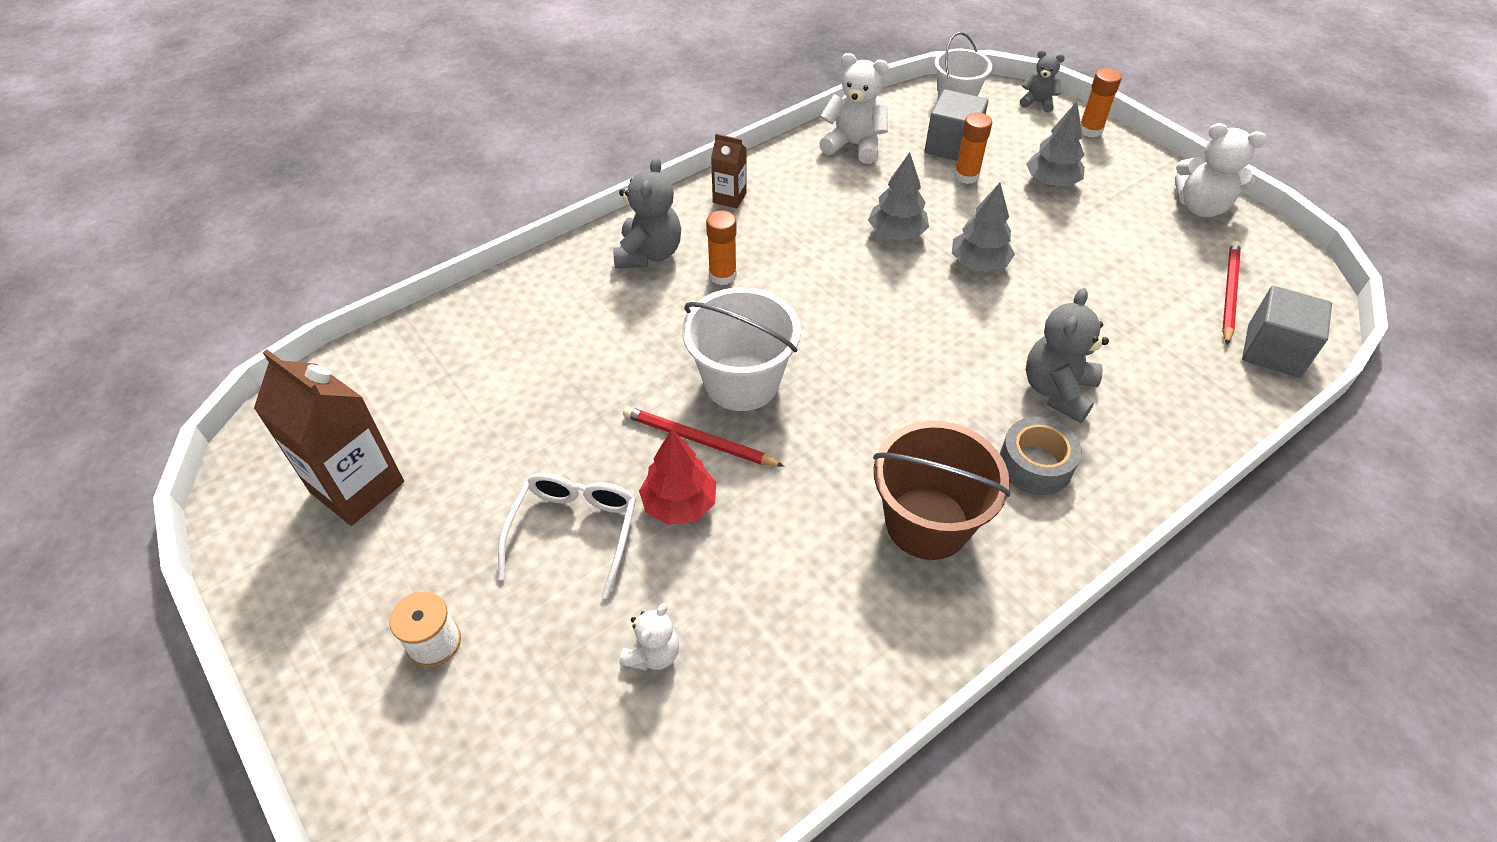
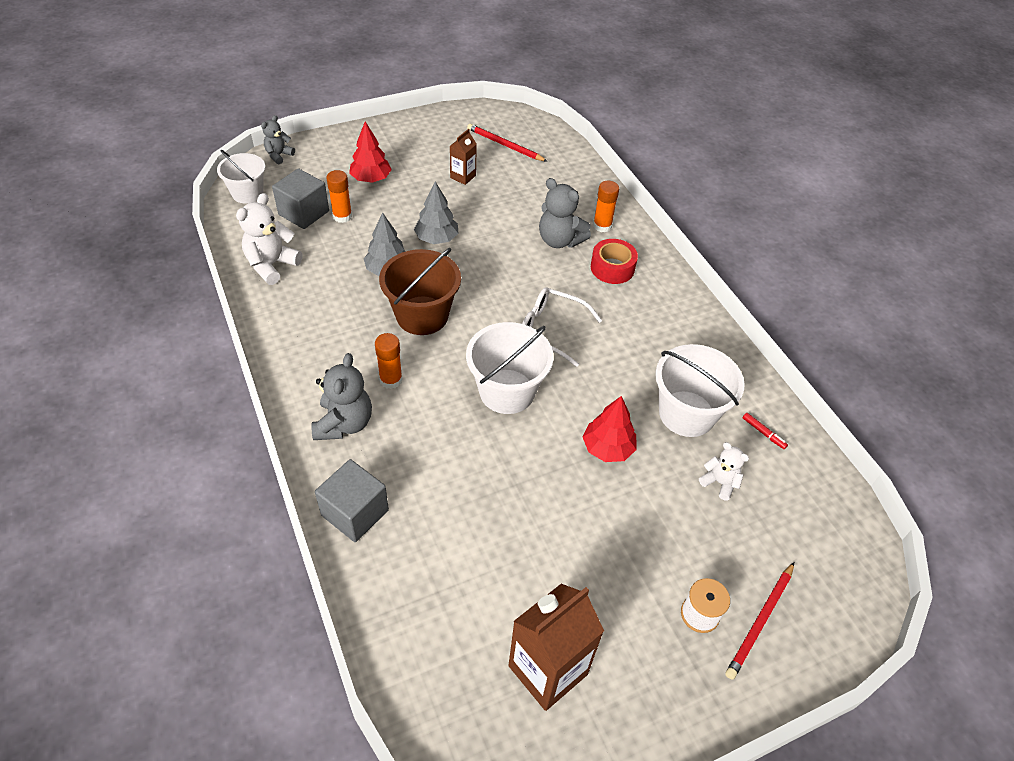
camera: 80 degrees left, 0 degrees up
(574, 531) = (619, 514): white glasses -> white glasses (550, 330)
(649, 254) = (344, 423): grey teddy bear -> grey teddy bear turned 75 degrees clockwise
(698, 440) = (554, 427): red pencil -> red pencil (760, 621)
(729, 198) = (297, 356): brown carton -> brown carton (463, 176)
(766, 716) = (763, 433): none -> red marker
(771, 597) = (686, 413): none -> white bucket
(927, 523) = (645, 327): brown bucket -> brown bucket (422, 315)
(1035, 464) = (612, 268): grey tape -> red tape
(1051, 182) = (371, 179): grey tree -> red tree
(1090, 130) = (325, 142): orange glue stick -> orange glue stick (602, 226)
(1201, 207) = (427, 126): white teddy bear -> none
(1273, 351) = (554, 147): grey cube -> grey cube (355, 513)

